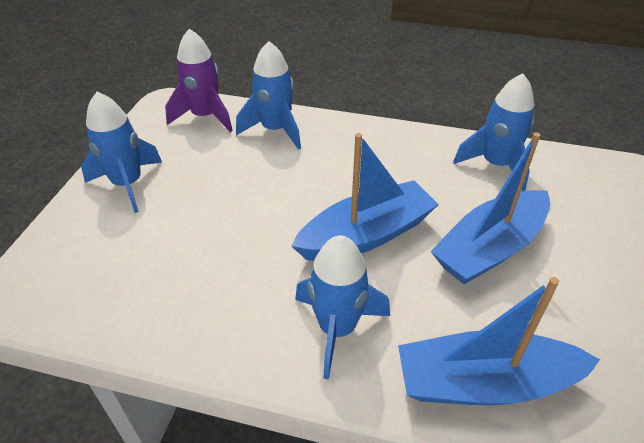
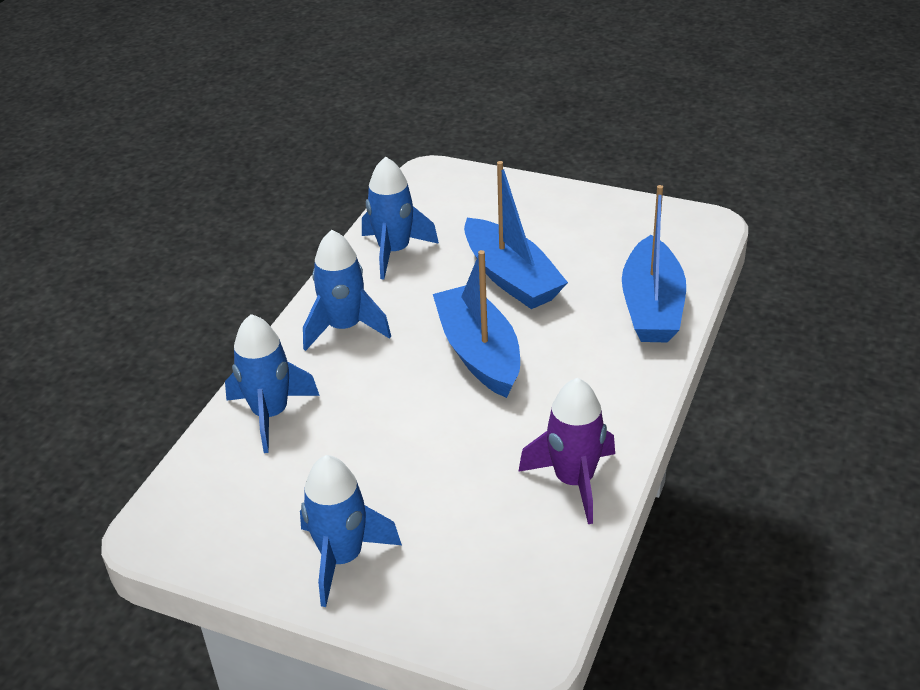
camera: 80 degrees left, 5 degrees down
(205, 116) = (210, 486): purple rocket -> purple rocket (574, 481)
(337, 328) = (594, 382): blue rocket -> blue rocket (345, 328)

